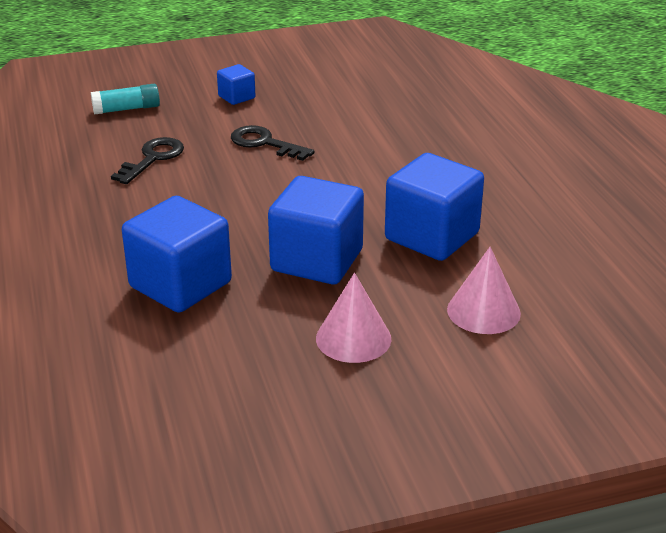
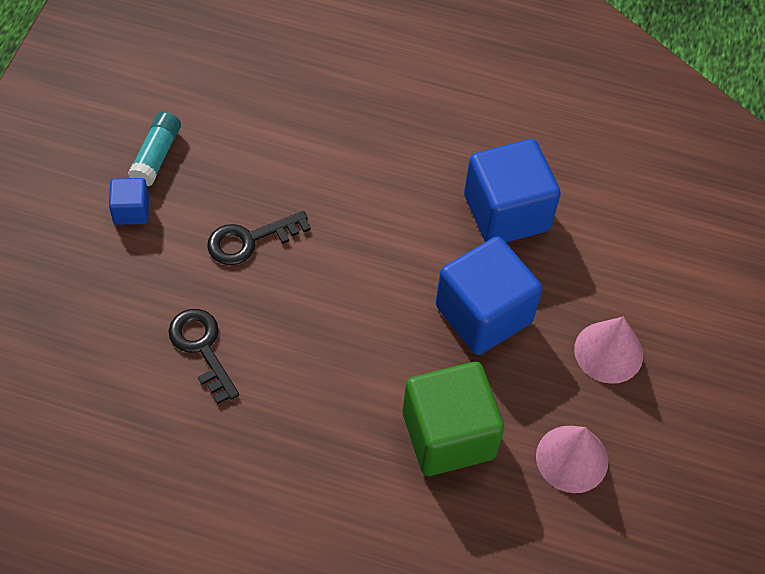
camera: 60 degrees left, 25 degrees up
(127, 109) = (71, 320): turquoise glue stick -> turquoise glue stick (156, 156)
(180, 285) = (448, 435): blue cube -> green cube
(483, 311) = (630, 246): pink cone -> pink cone (572, 458)

